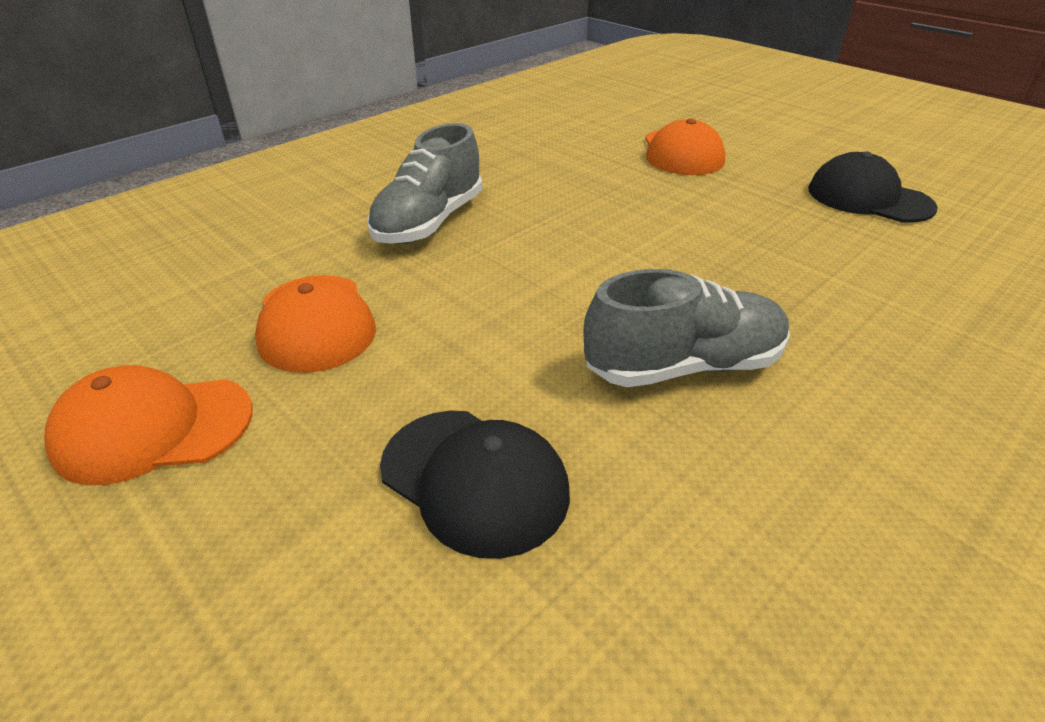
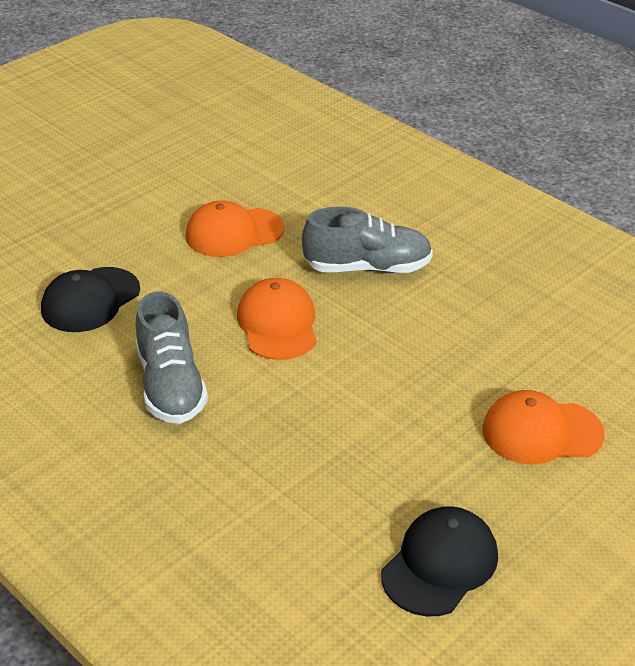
camera: 90 degrees right, 0 degrees up
(153, 428) = (147, 197): orange cap -> orange cap (278, 324)
(429, 222) = (367, 268): grey shoe -> grey shoe turned 150 degrees clockwise

